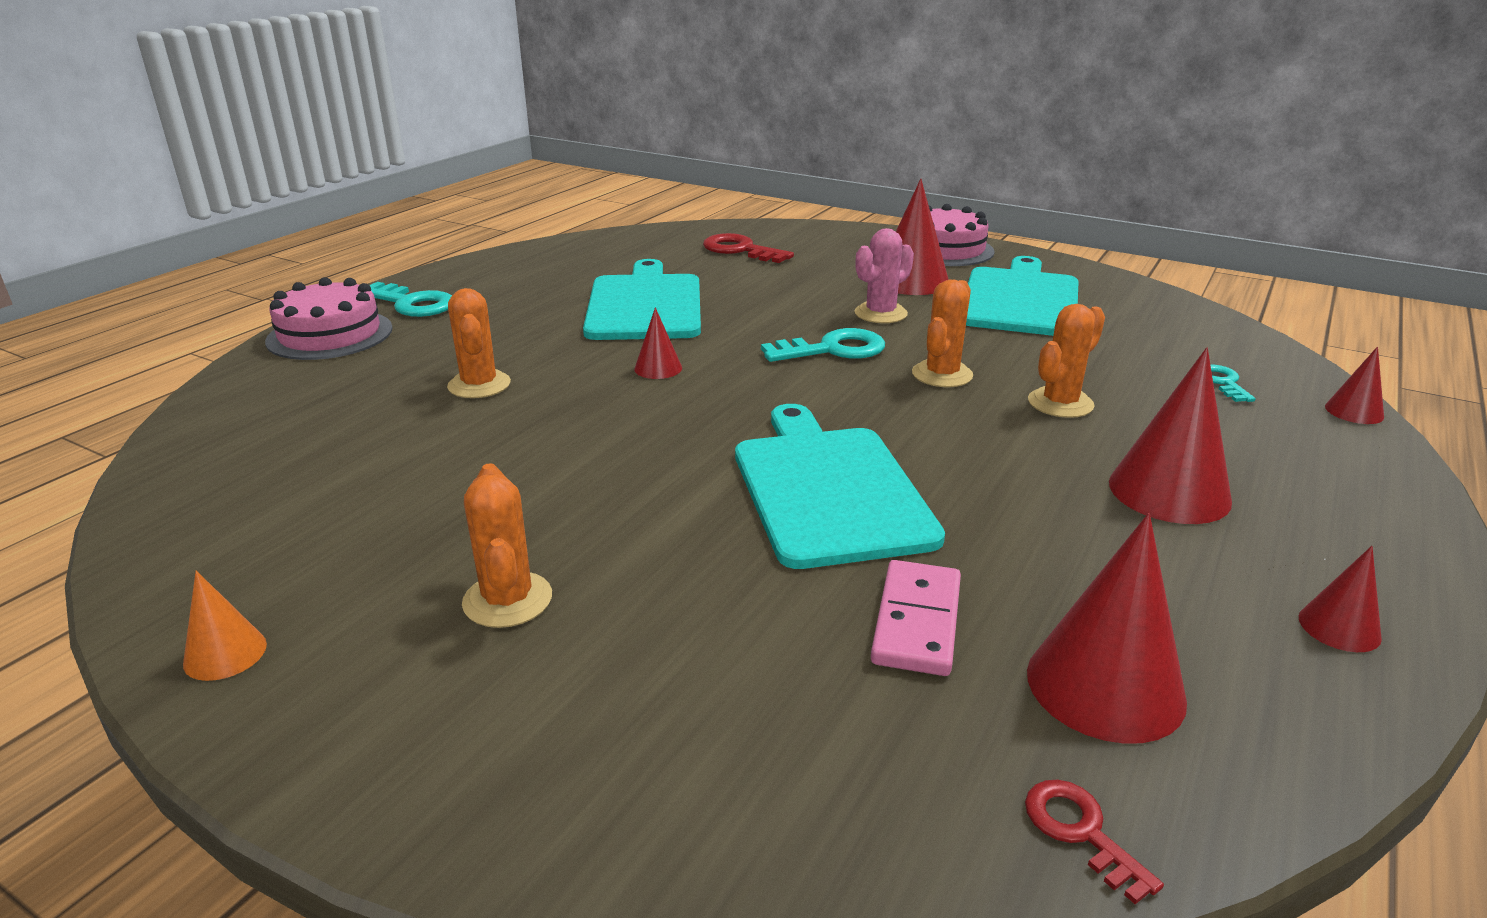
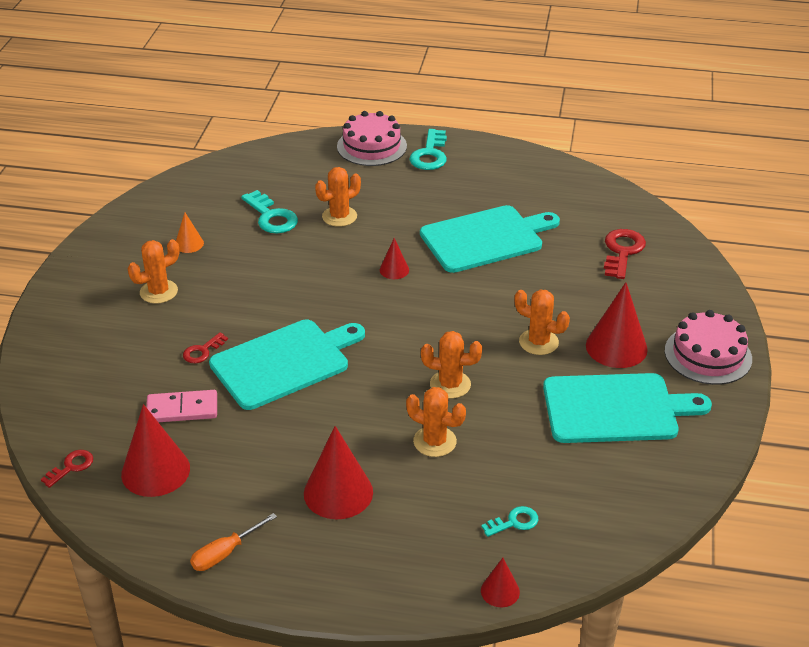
camera: 70 degrees right, 10 degrees up
(225, 653) = (106, 239): orange cone -> orange cone (189, 244)
(746, 571) = (202, 351): none -> red key
(833, 349) = (462, 331): turquoise key -> turquoise key (271, 217)
(880, 313) = (538, 342): pink cactus -> orange cactus
(1339, 627) = (225, 553): red cone -> orange screwdriver

